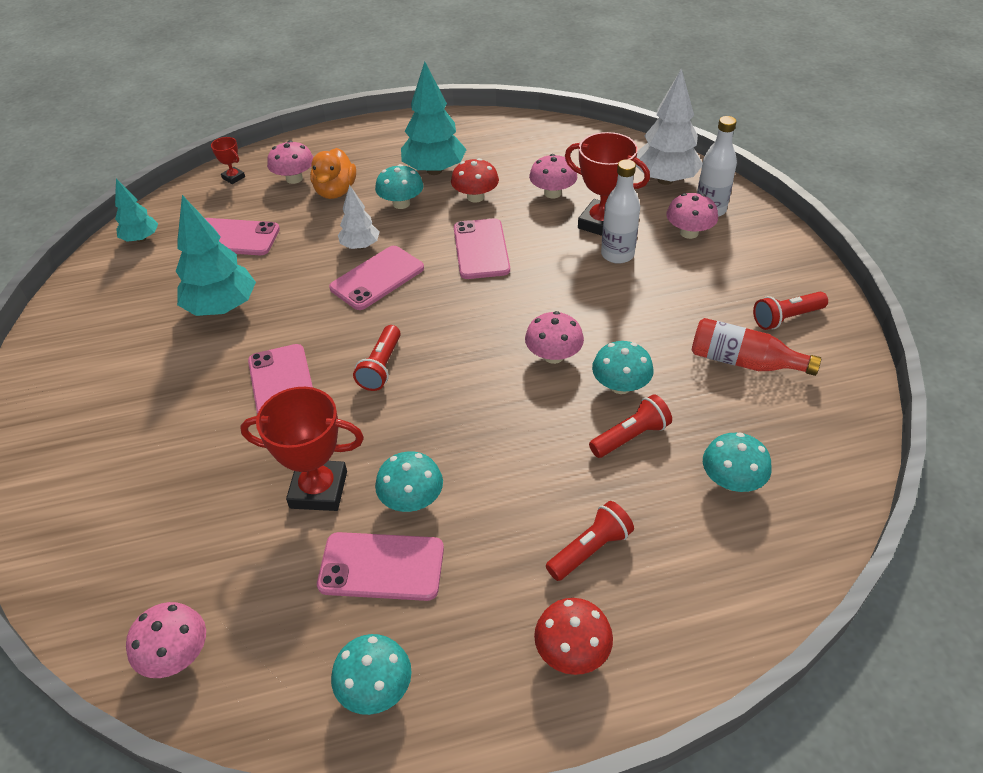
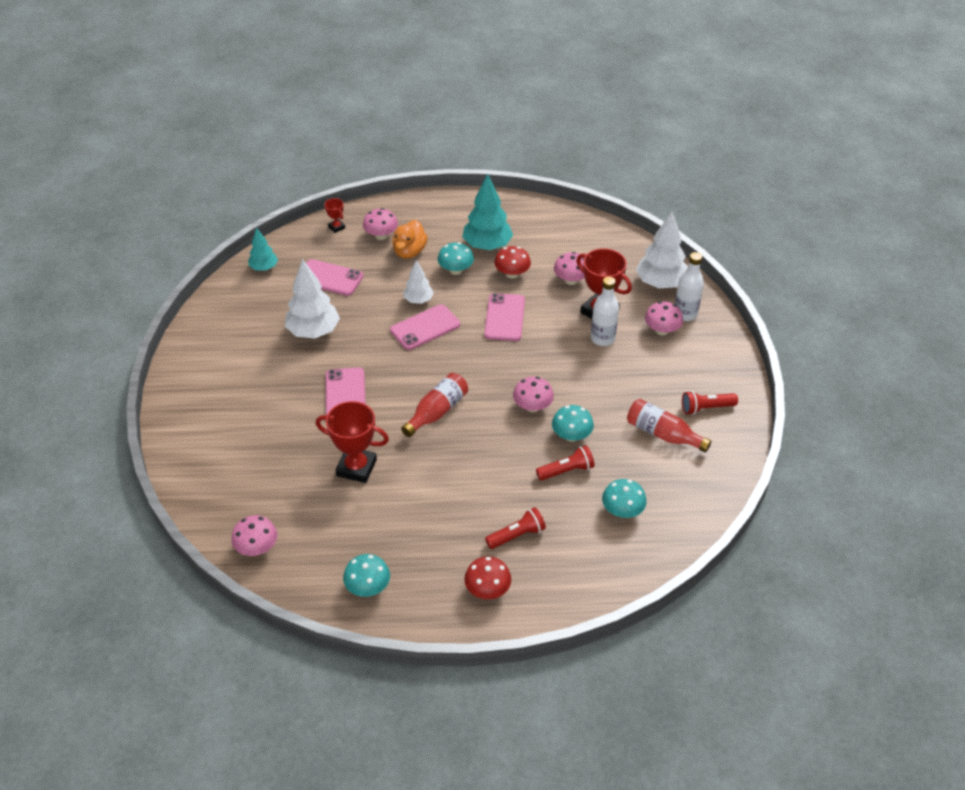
camera: 10 degrees right, 0 degrees up
(222, 308) = (313, 331): turquoise tree -> white tree
(381, 367) = (413, 393): red flashlight -> none
(381, 567) = (386, 521): pink phone -> none
(411, 499) = (413, 484): turquoise mushroom -> none
(420, 386) = (437, 411): none -> red bottle

